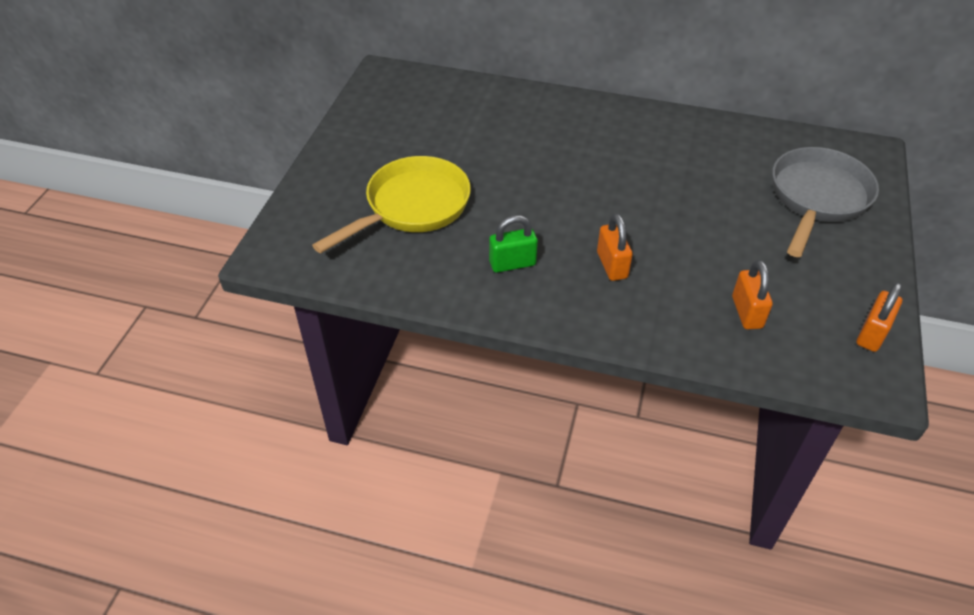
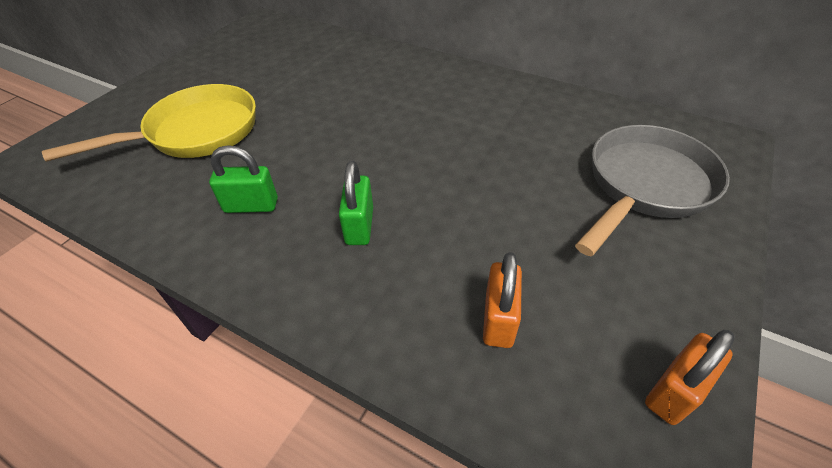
camera: 15 degrees right, 0 degrees up
(612, 265) = (359, 226): orange padlock -> green padlock

